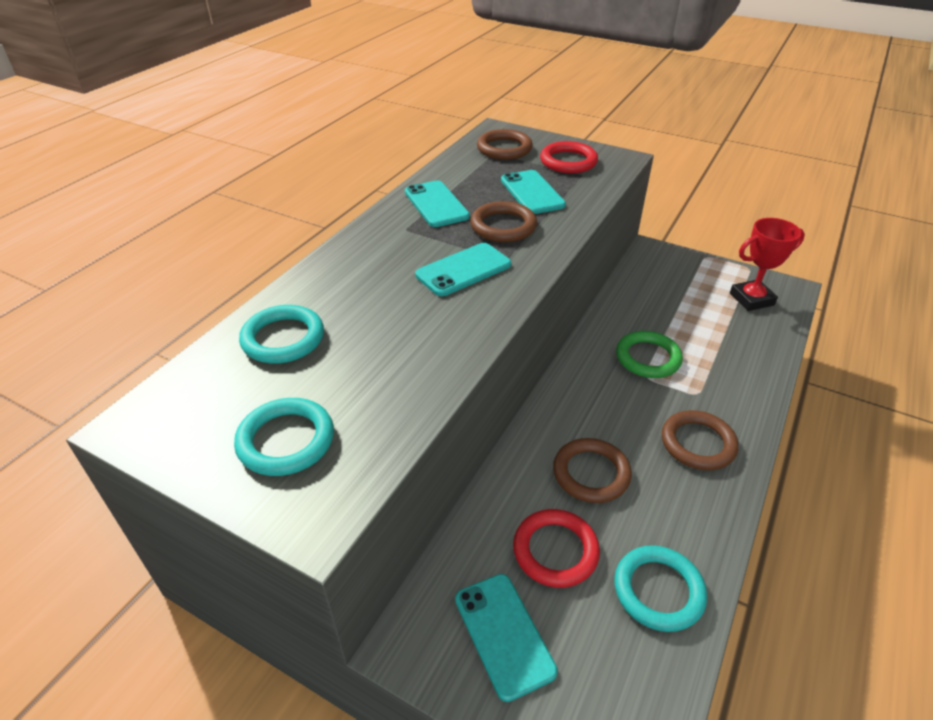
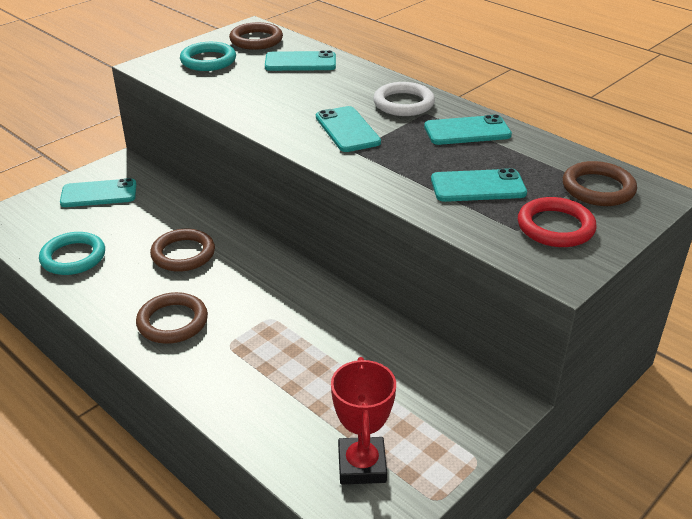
camera: 105 degrees right, 5 degrees down
(283, 338) = (300, 62): turquoise ring -> turquoise phone
(388, 244) = (403, 103): none -> white ring
(503, 226) = (412, 158): brown ring -> brown ring (256, 40)
(555, 551) = (134, 223): red ring -> none
(648, 358) = (295, 328): green ring -> none

